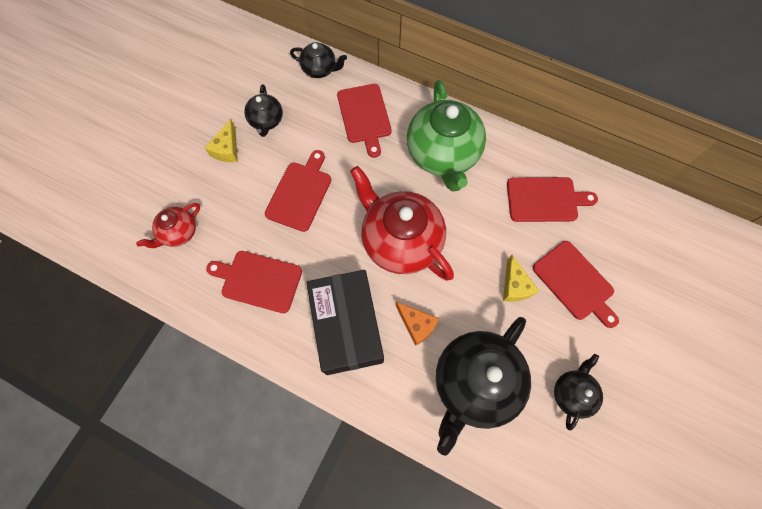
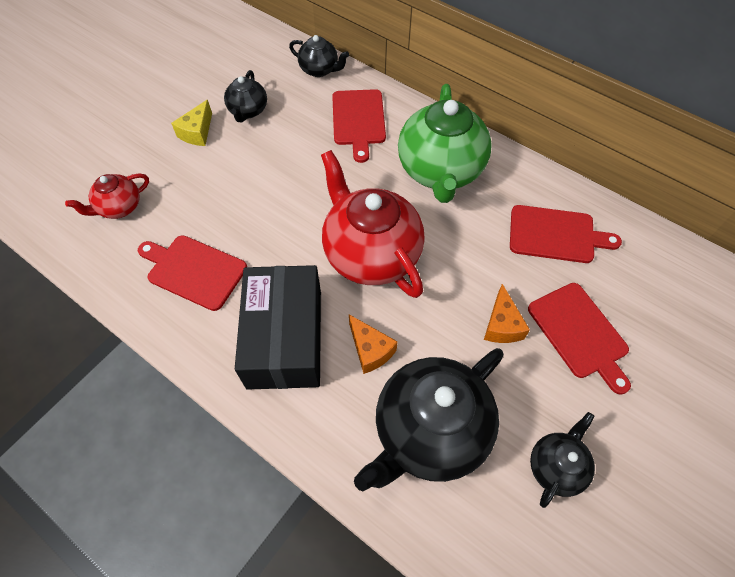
camera: 10 degrees right, 10 degrees down
(300, 193) = (266, 187): red cutting board -> none
(515, 286) = (502, 325): yellow cheese -> orange cheese

